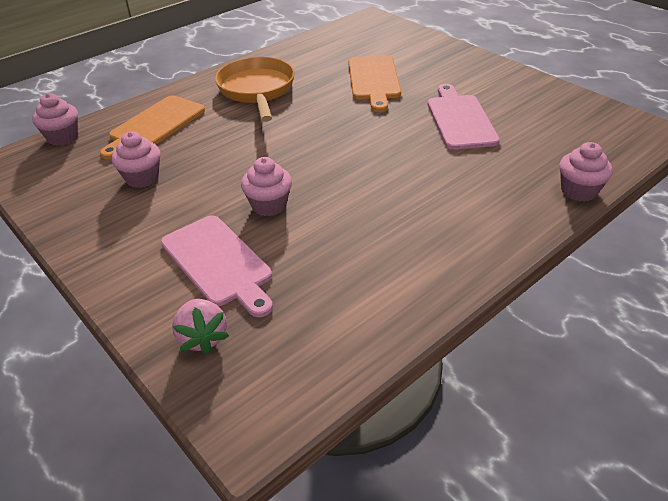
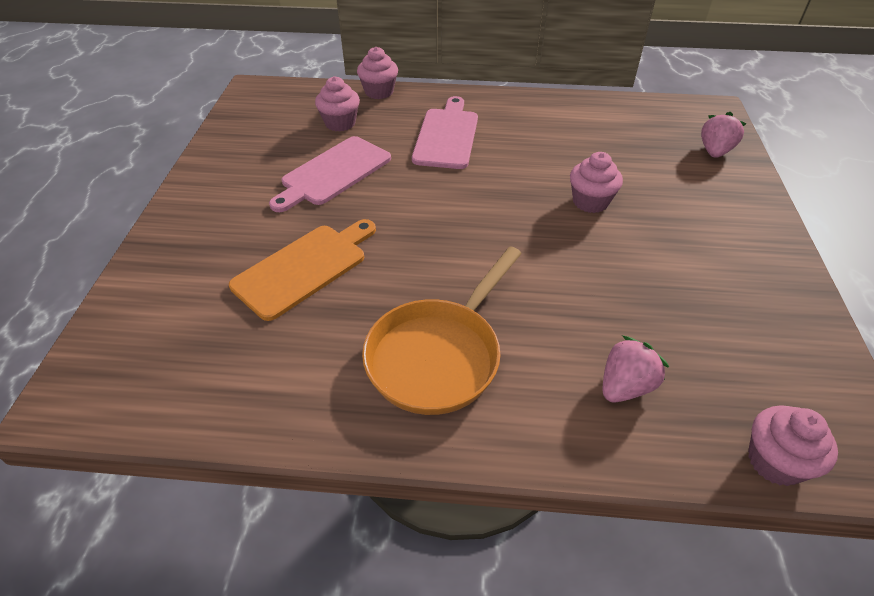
camera: 135 degrees left, 5 degrees up
(142, 178) = (690, 305): pink cupcake -> pink cupcake (340, 123)
(155, 125) = (625, 386): orange cutting board -> pink strawberry
(218, 263) = (671, 184): pink cutting board -> pink cutting board (447, 136)

